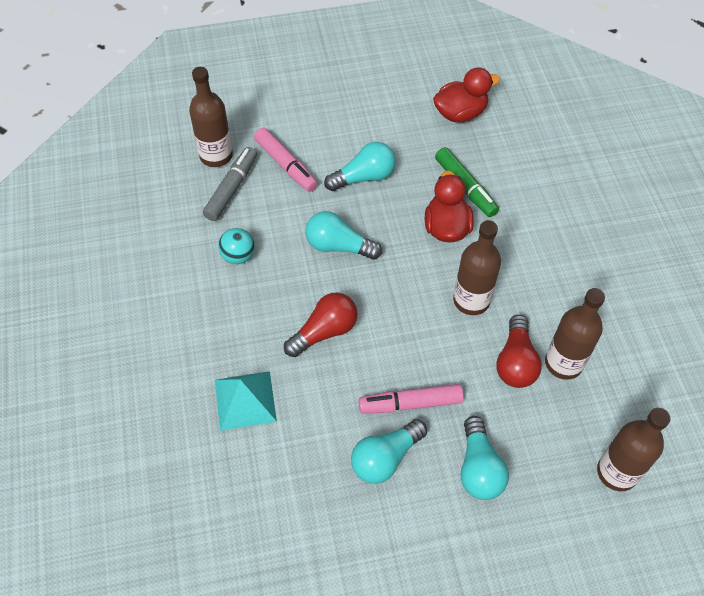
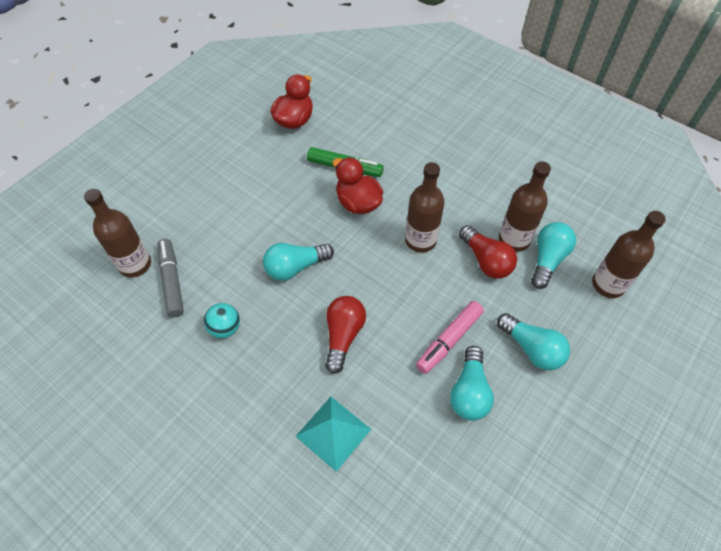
camera: 40 degrees left, 0 degrees up
(286, 165) = (199, 235): pink marker -> none
(364, 177) = (268, 206): turquoise light bulb -> turquoise light bulb (547, 259)

